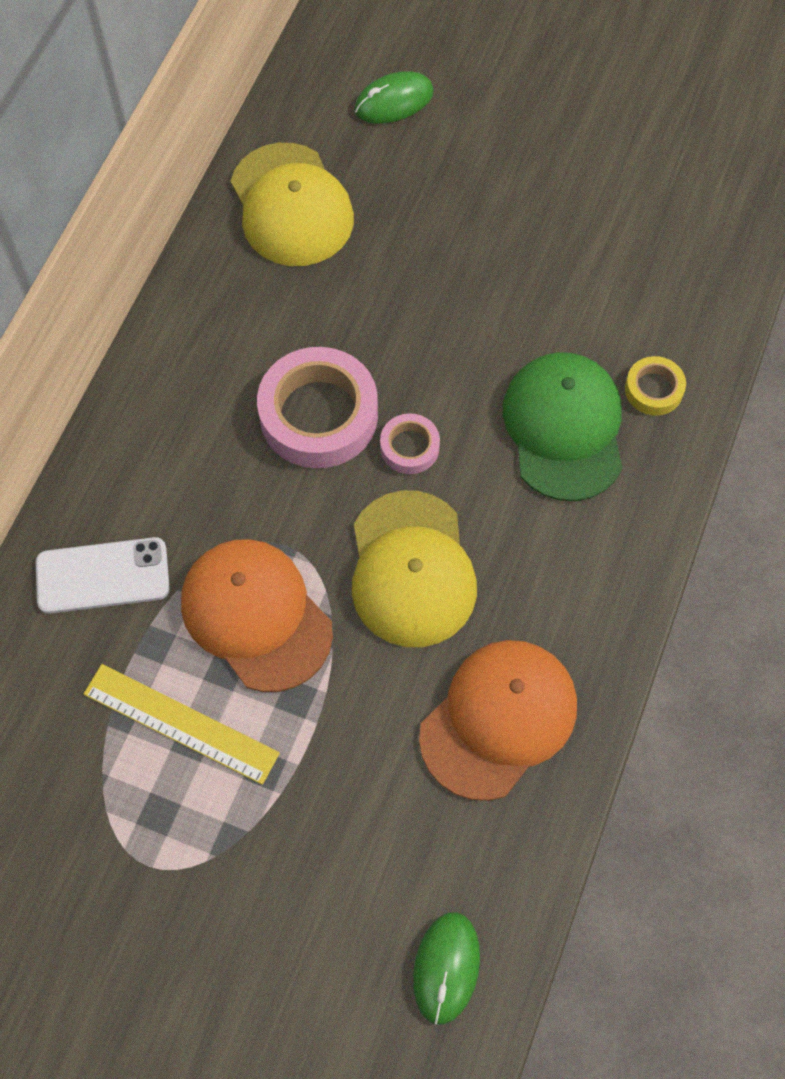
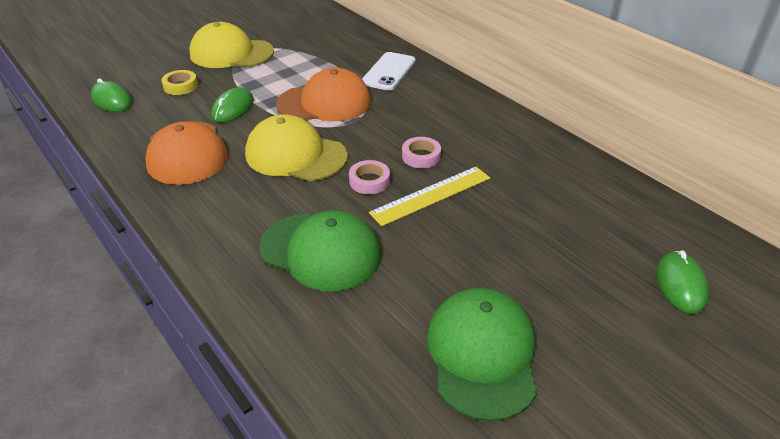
camera: 120 degrees right, 25 degrees down
(180, 724) = (297, 71): yellow ruler -> yellow ruler (431, 195)
(291, 205) = (593, 197): yellow cap -> yellow cap (231, 53)
(318, 415) = (421, 156): pink tape -> pink tape, size x0.50
(352, 743) = (233, 108): none -> green mouse
(594, 225) = (482, 354): none -> green cap
(653, 389) = (306, 313): yellow tape -> yellow tape (180, 86)

